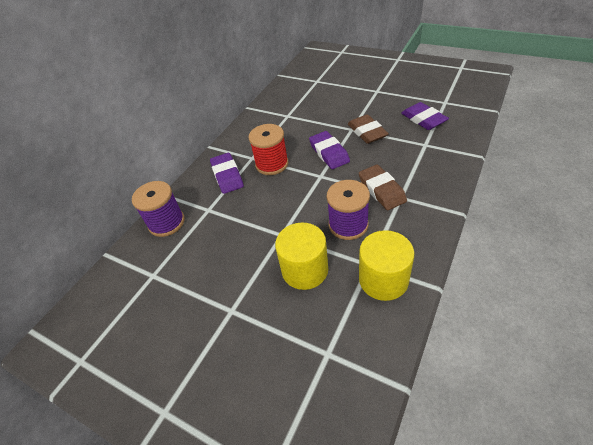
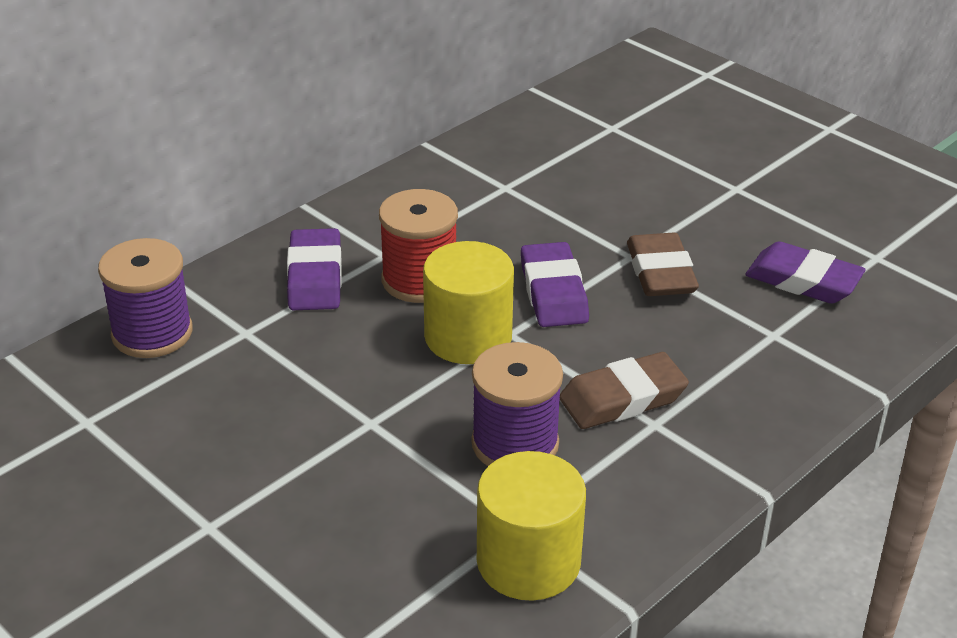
camera: 10 degrees right, 10 degrees down
(305, 270) = (383, 499): yellow cylinder -> yellow cylinder (468, 337)
(381, 190) = (622, 398): brown eraser -> brown eraser turned 75 degrees clockwise
(423, 119) = (803, 280): purple eraser -> purple eraser turned 45 degrees counterclockwise

